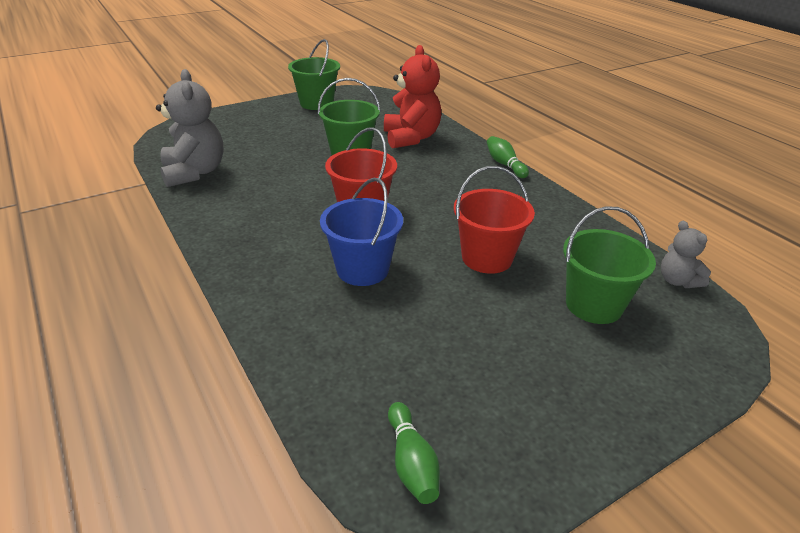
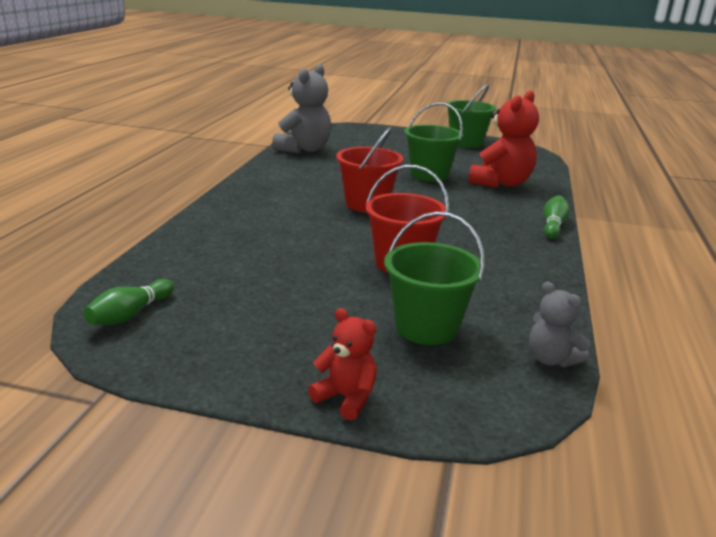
camera: 45 degrees right, 10 degrees down
(362, 269) = (300, 229): blue bucket -> none
(659, 400) = (346, 398): none -> red teddy bear
(677, 281) = (551, 359): grey teddy bear -> grey teddy bear turned 60 degrees counterclockwise

